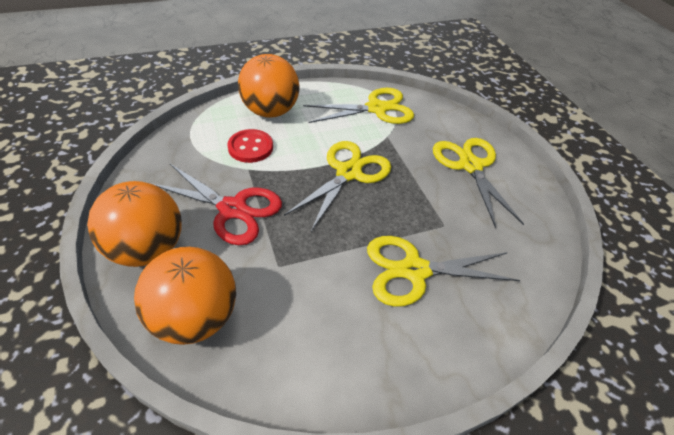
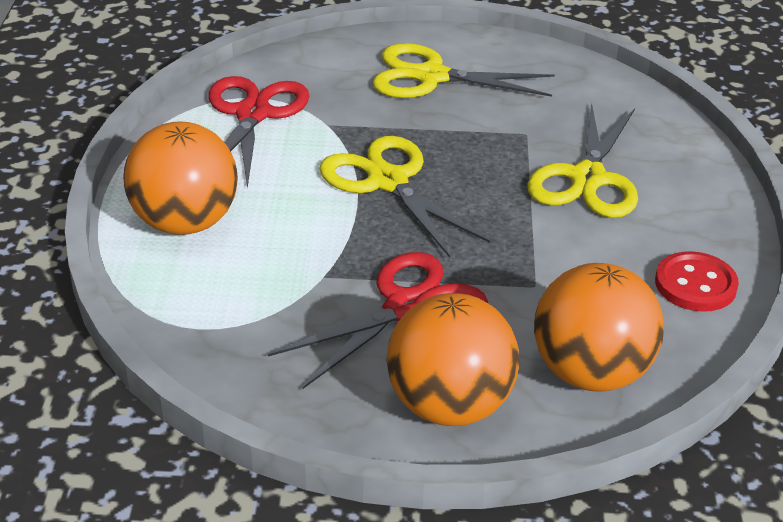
camera: 65 degrees left, 10 degrees down
(250, 147) = (271, 263): red button -> red button (695, 284)
(376, 109) = (253, 114): yellow scissors -> red scissors

